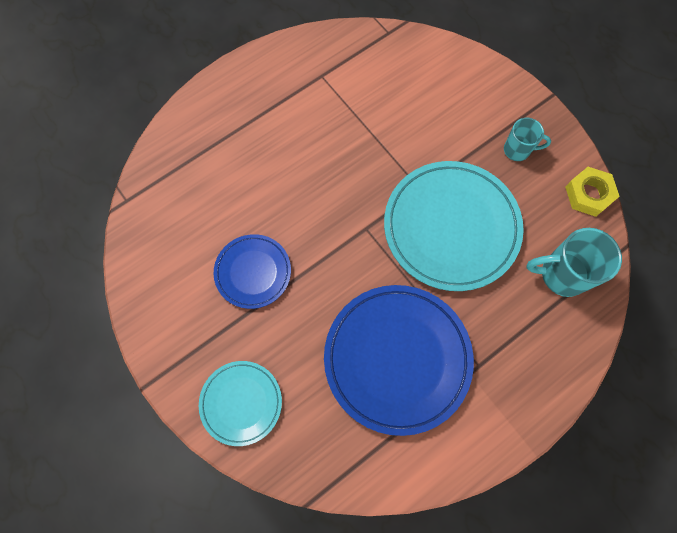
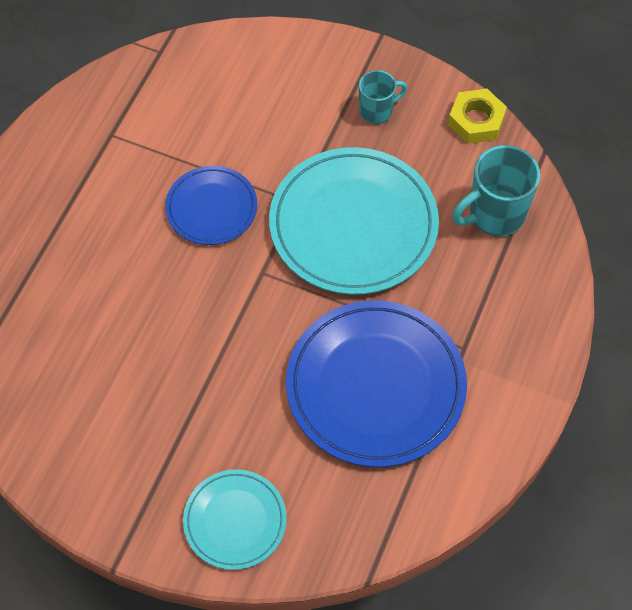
camera: 30 degrees left, 10 degrees down
(253, 272) = (163, 382): blue plate -> blue plate (211, 208)

